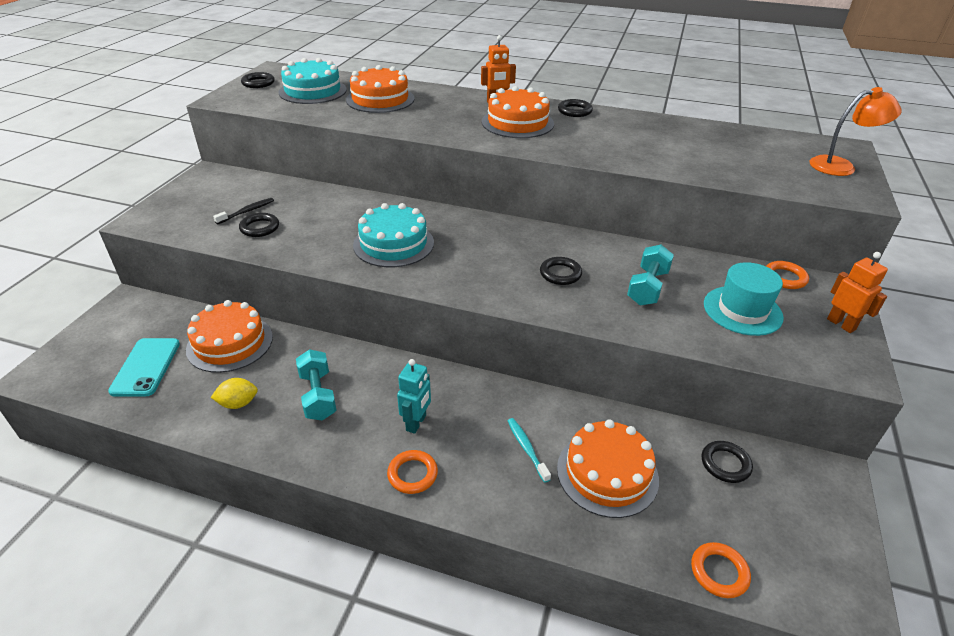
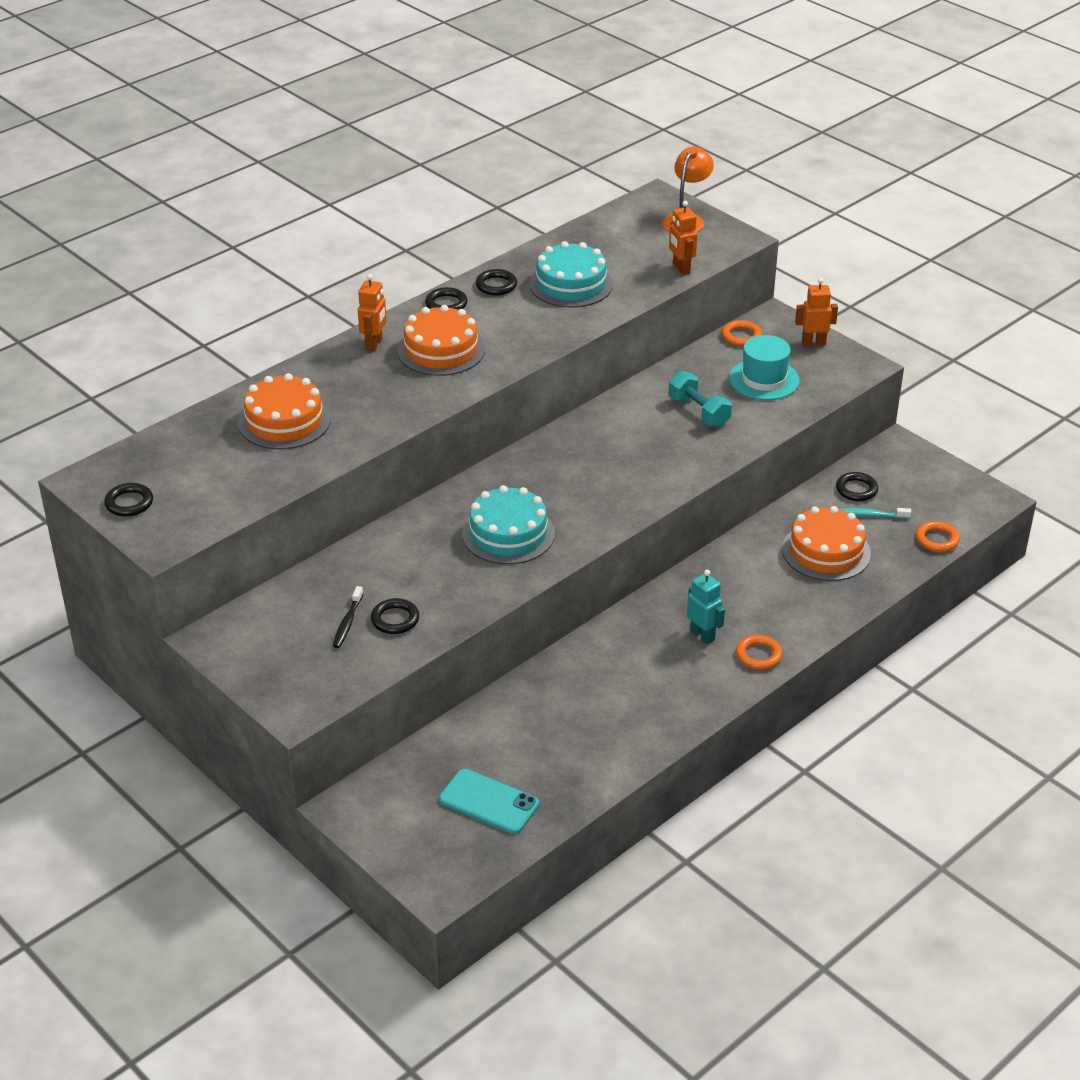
camera: 60 degrees left, 0 degrees up
(230, 343) = (494, 733): orange cake -> none
(238, 403) = (596, 743): yellow lemon -> none
(247, 211) = (347, 622): black toothbrush -> black toothbrush turned 150 degrees counterclockwise
(313, 91) = (205, 465): turquoise cake -> turquoise cake (571, 284)
(318, 395) = (623, 687): turquoise dumbbell -> none
(527, 448) = (774, 583): turquoise toothbrush -> turquoise toothbrush (871, 515)
(560, 274) = (642, 450): black ring -> black ring (496, 285)
(767, 182) = (681, 269): none -> orange robot

